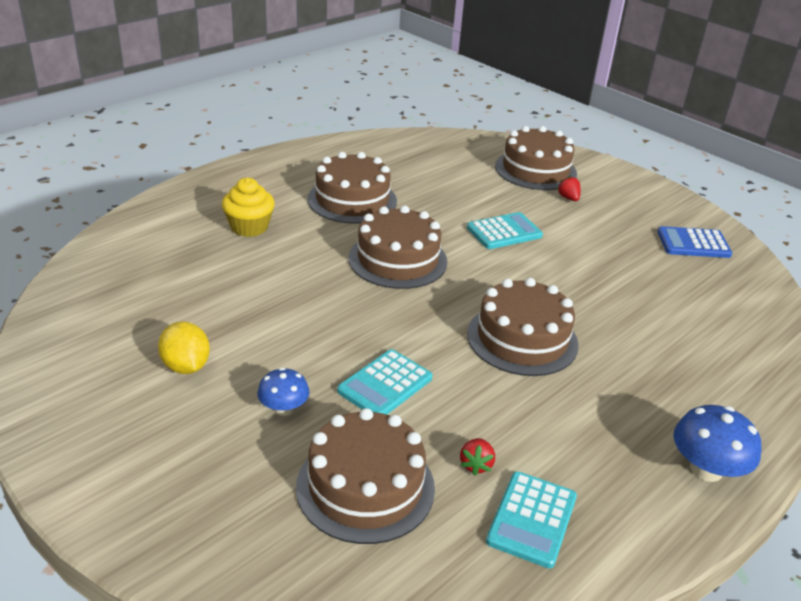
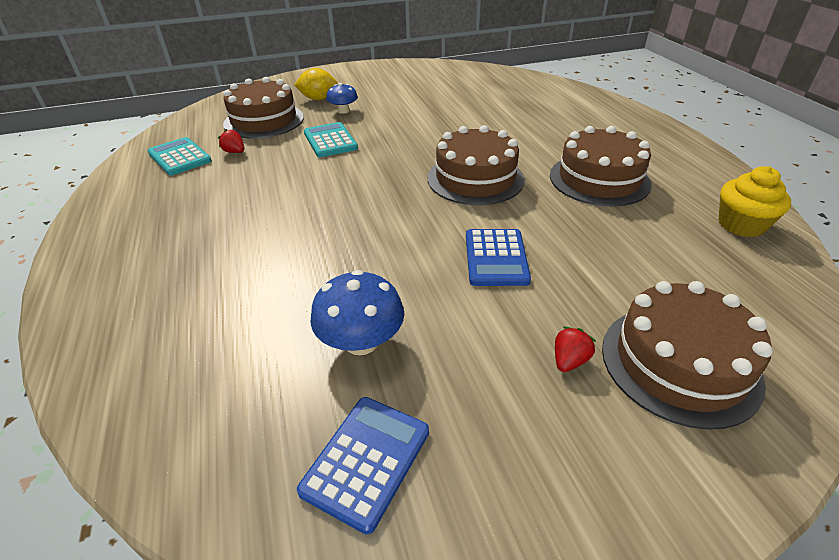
camera: 120 degrees right, 5 degrees up
(186, 366) = (404, 93): yellow lemon -> yellow lemon (318, 99)
(249, 227) = (559, 127): yellow cupcake -> yellow cupcake (741, 224)
(504, 232) = (496, 258): turquoise calculator -> blue calculator
(522, 339) = (318, 206): brown cake -> none
(568, 198) = (569, 360): red strawberry -> red strawberry turned 60 degrees counterclockwise
(706, 469) = (105, 236): blue mushroom -> blue mushroom (361, 342)

